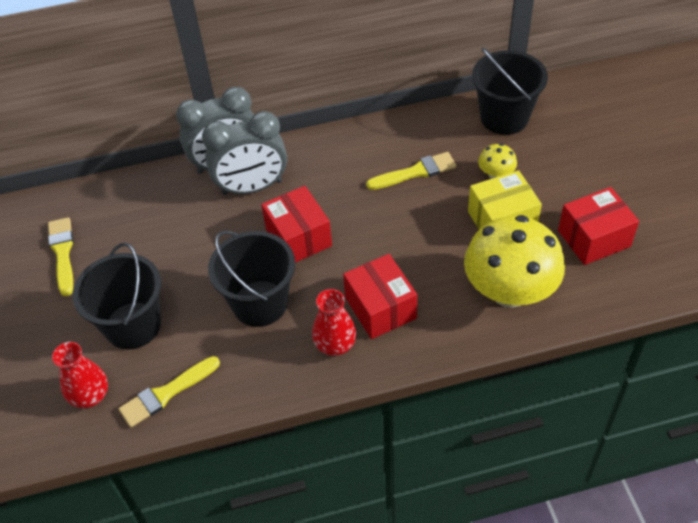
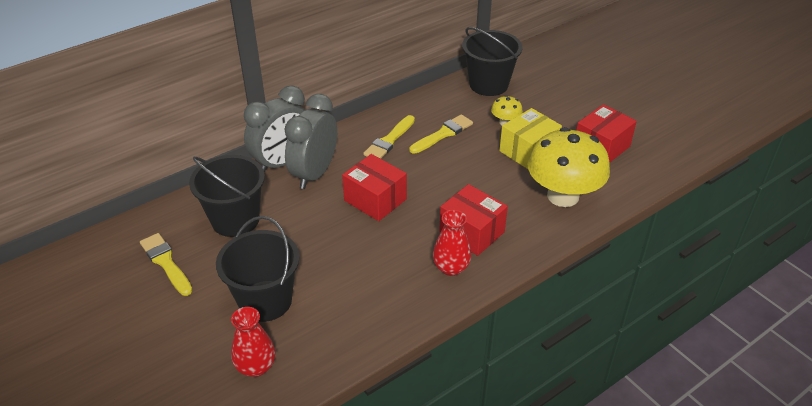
camera: 25 degrees left, 10 degrees down
(166, 393) = (326, 344): yellow brush -> yellow brush (389, 140)
(252, 187) = (314, 174): grey clock -> grey clock turned 150 degrees clockwise
(260, 303) = (370, 255): black bucket -> black bucket (235, 220)

